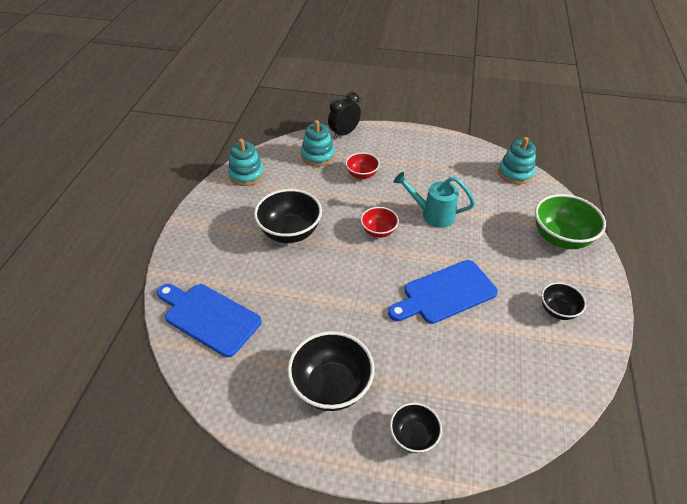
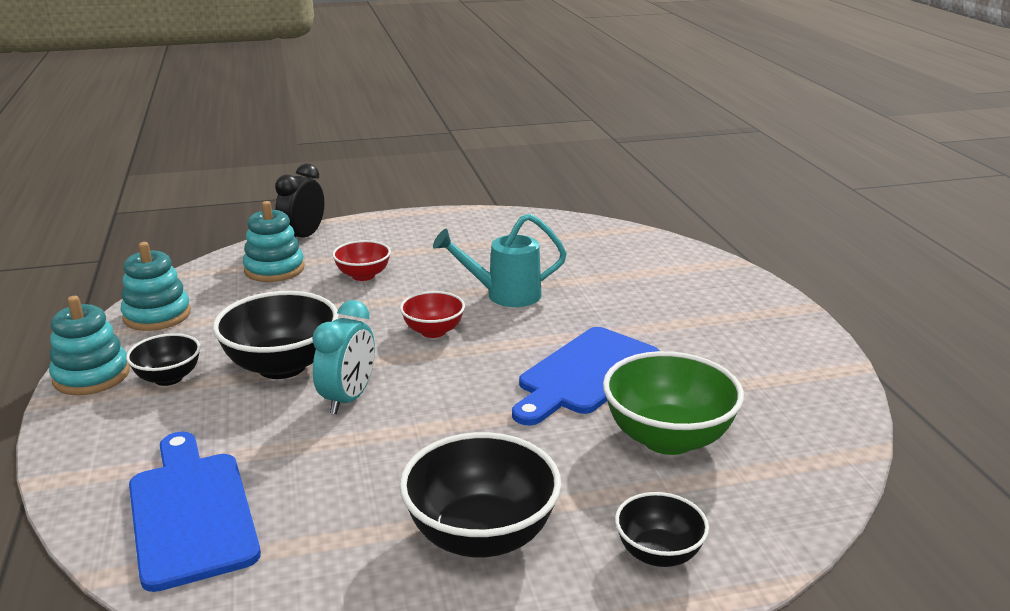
camera: 25 degrees left, 20 degrees down
(209, 317) = (191, 512): blue cutting board -> blue cutting board turned 60 degrees clockwise
(311, 267) = (348, 398): none -> turquoise clock
(515, 173) = (591, 230): turquoise stacking toy -> turquoise stacking toy (91, 376)
(558, 310) = (753, 351): black bowl -> black bowl (168, 378)
(560, 238) = (699, 279): green bowl -> green bowl (667, 438)

